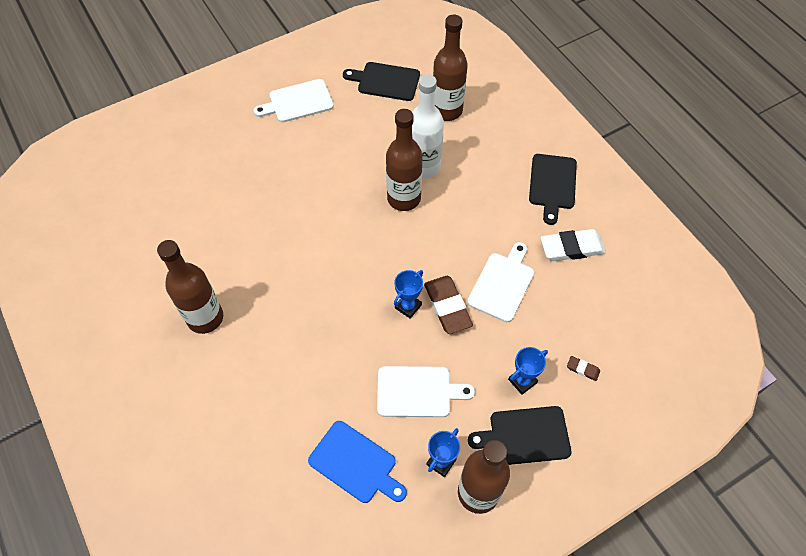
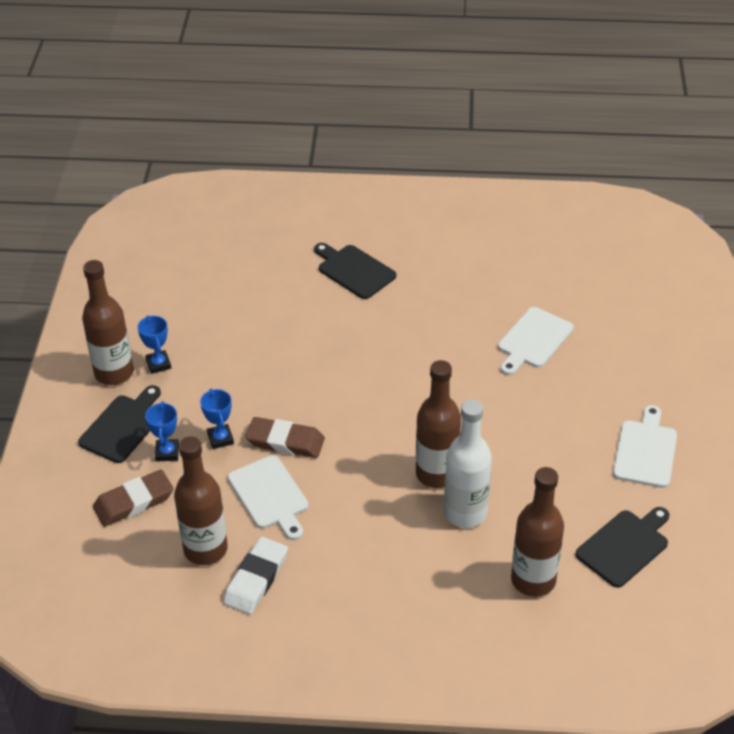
camera: 125 degrees right, 15 degrees down
(205, 318) = (420, 283): brown bottle -> brown bottle (205, 549)
(355, 463) = (209, 316): blue cutting board -> none
(408, 306) = (311, 414): blue trophy -> blue trophy (220, 439)
(417, 391) = (227, 380): white cutting board -> white cutting board (533, 340)
(552, 184) = (346, 615): black cutting board -> black cutting board (354, 270)
(582, 369) = (134, 502): brown eraser -> brown eraser, size x2.14

